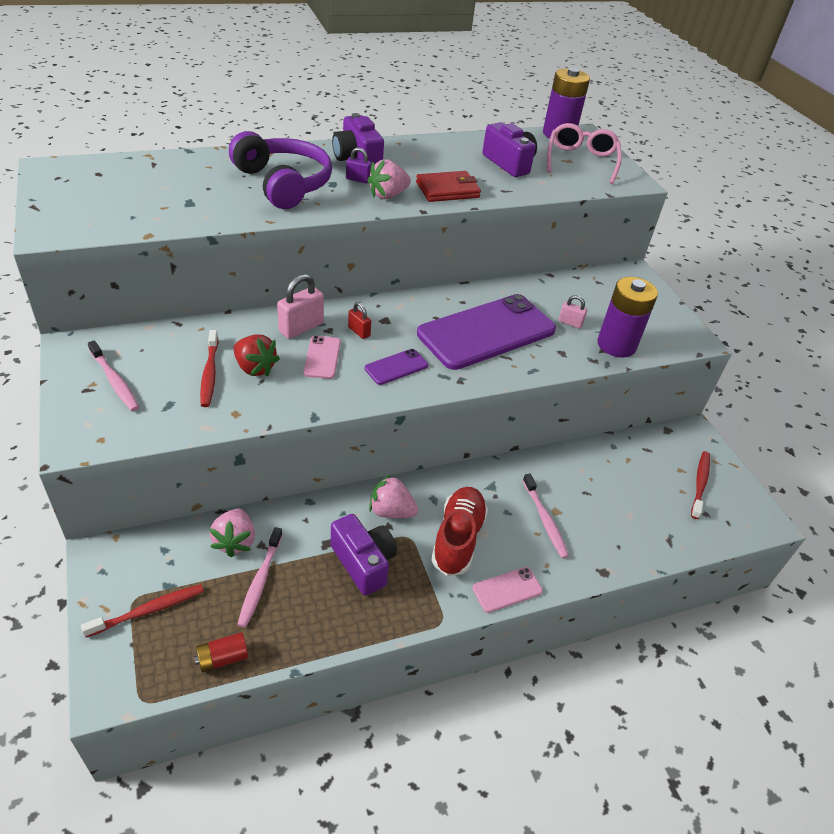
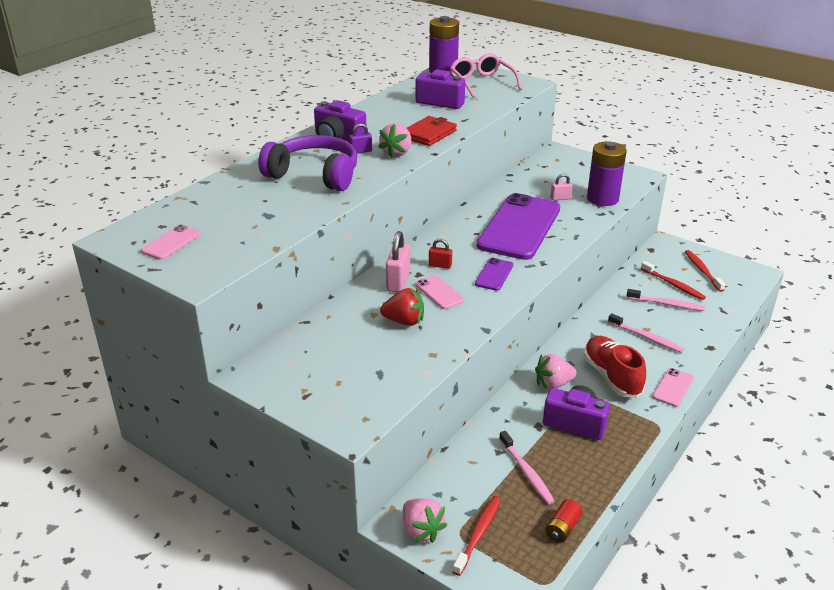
camera: 30 degrees left, 10 degrees down
(81, 191) = (171, 243): none -> pink phone
(114, 381) = (318, 380): pink toothbrush -> pink toothbrush (666, 304)
(209, 373) = (378, 340): red toothbrush -> red toothbrush (673, 285)
(235, 541) = (479, 460): pink strawberry -> pink strawberry (421, 530)

